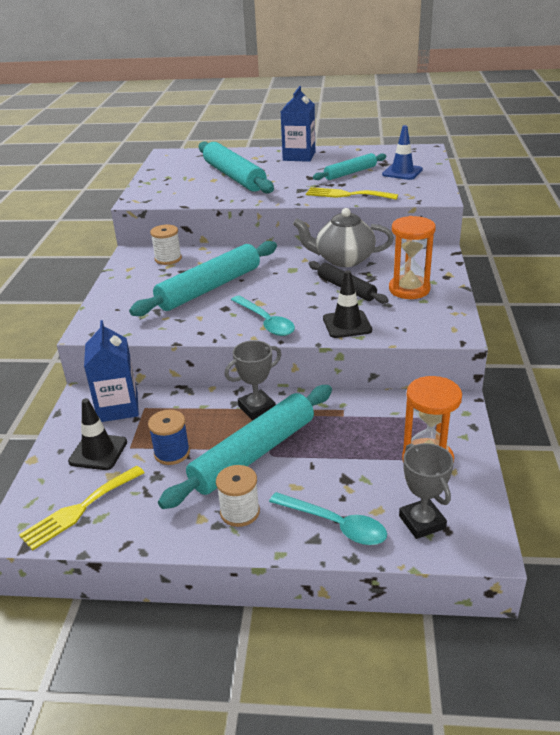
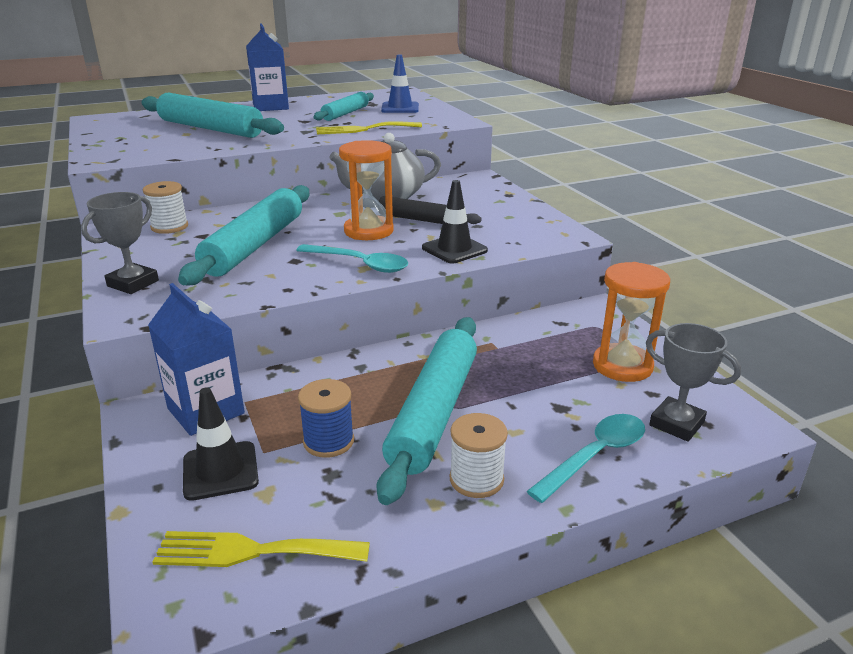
camera: 30 degrees left, 5 degrees down
(79, 509) = (252, 551): yellow fork -> yellow fork turned 75 degrees clockwise
(257, 408) = (393, 365): grey trophy -> grey trophy (133, 283)
(335, 525) = (595, 456): turquoise spoon -> turquoise spoon turned 45 degrees counterclockwise
(409, 289) = (484, 210): orange hourglass -> orange hourglass (368, 231)

